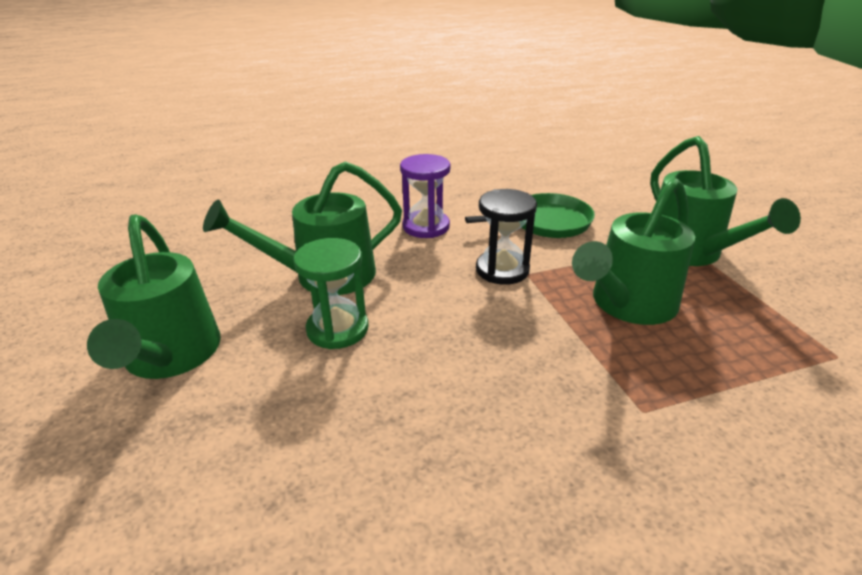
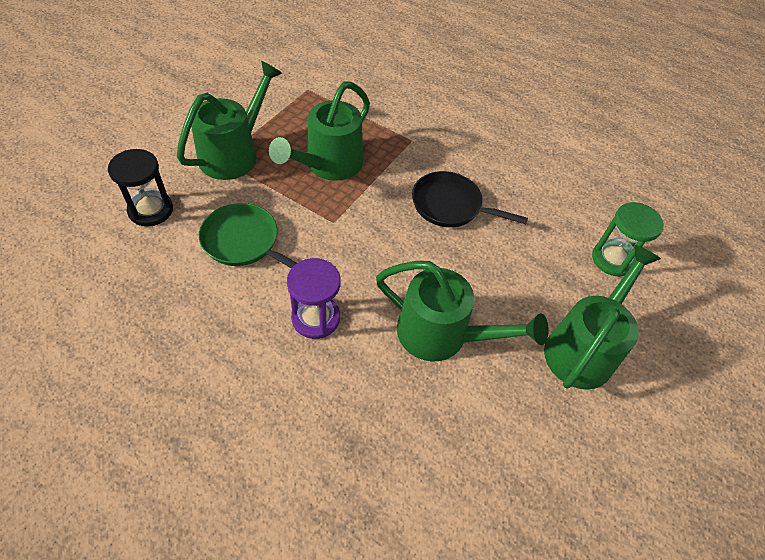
camera: 135 degrees left, 20 degrees up
(337, 329) = (479, 283): green hourglass -> green hourglass (612, 259)
(469, 374) = (450, 205): none -> black pan
(502, 270) = (340, 237): black hourglass -> black hourglass (151, 210)
(627, 305) = (328, 166): green watering can -> green watering can turned 120 degrees clockwise

